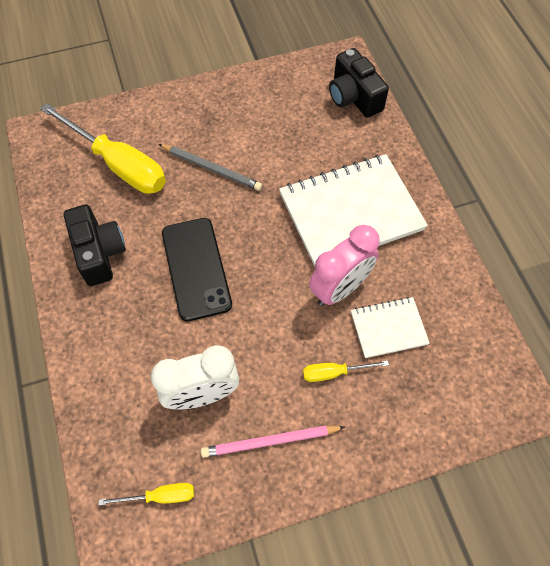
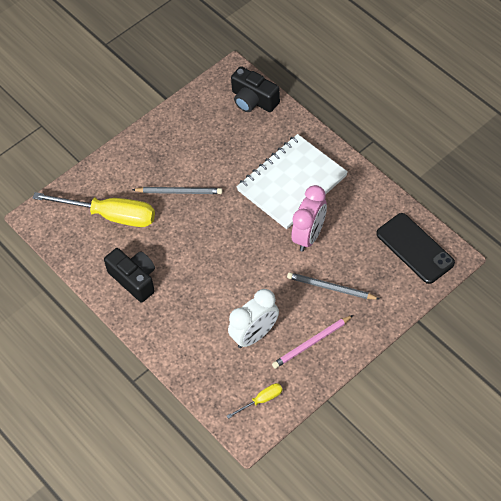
camera: 20 degrees left, 5 degrees down
(196, 268) = (207, 262): black phone -> black phone (415, 248)
(334, 372) = (331, 288): yellow screwdriver -> grey pencil
(388, 328) = (352, 247): white notebook -> none

